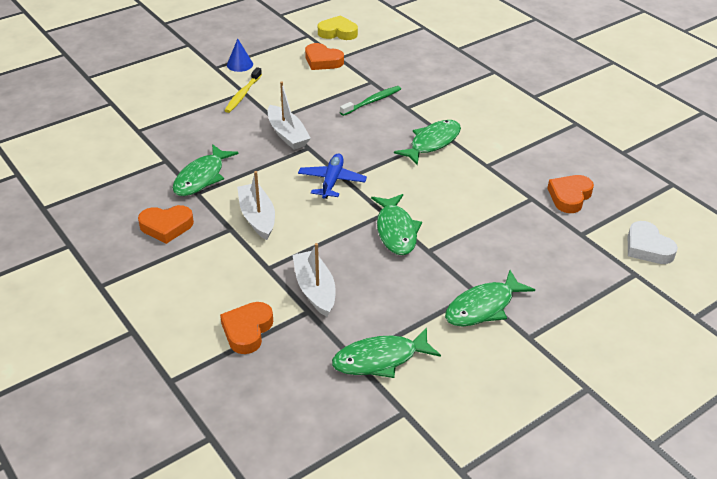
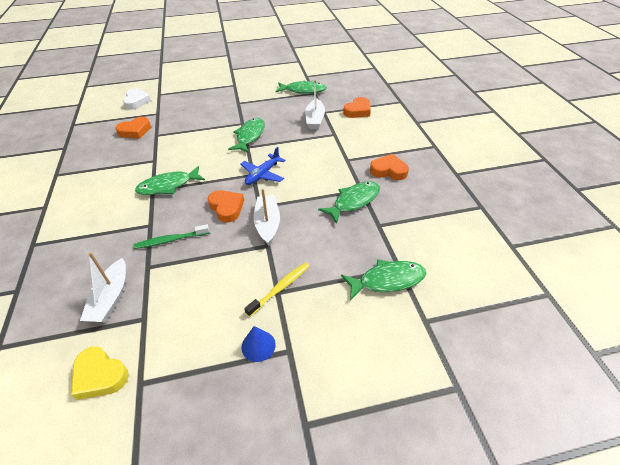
camera: 155 degrees left, 5 degrees up
(257, 217) = (326, 162): white boat -> white boat (111, 298)
(322, 61) = (165, 318): orange heart -> orange heart (227, 208)
(483, 307) = (241, 97): green fish -> green fish (387, 280)

